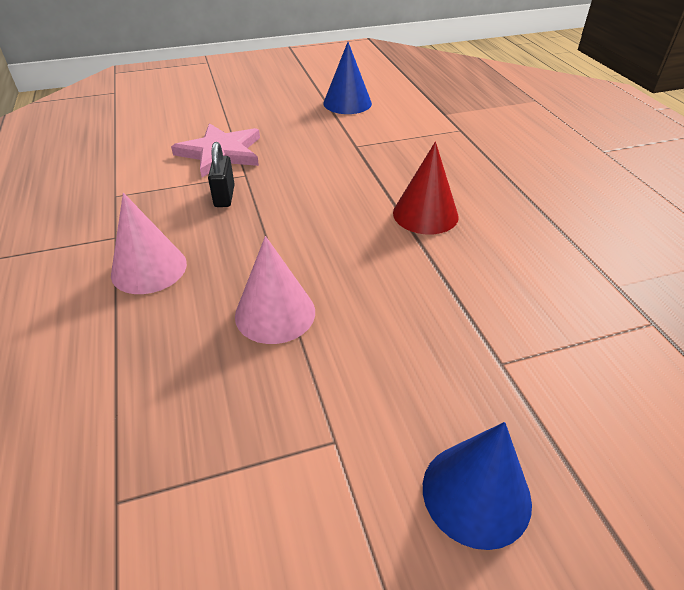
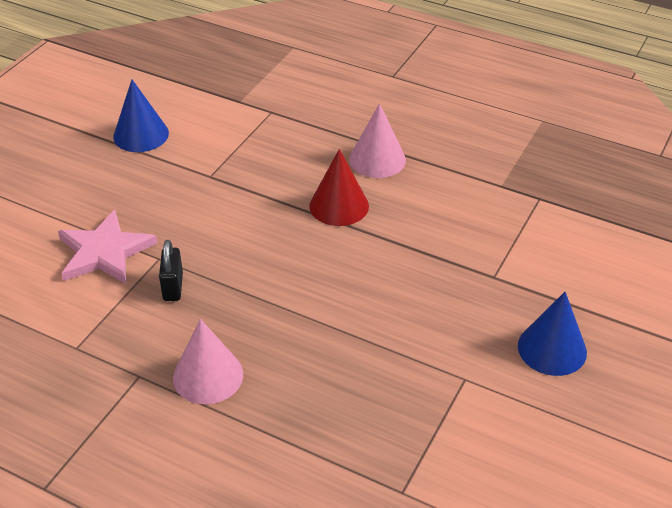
camera: 45 degrees left, 0 degrees up
(224, 196) = (173, 287): black padlock -> black padlock turned 45 degrees clockwise
(275, 313) = (338, 340): pink cone -> pink cone (377, 159)

